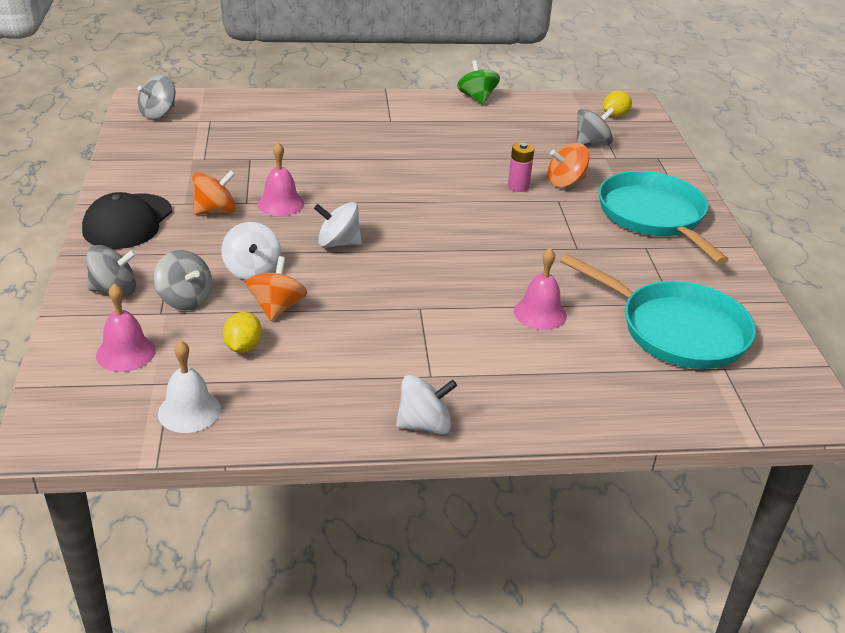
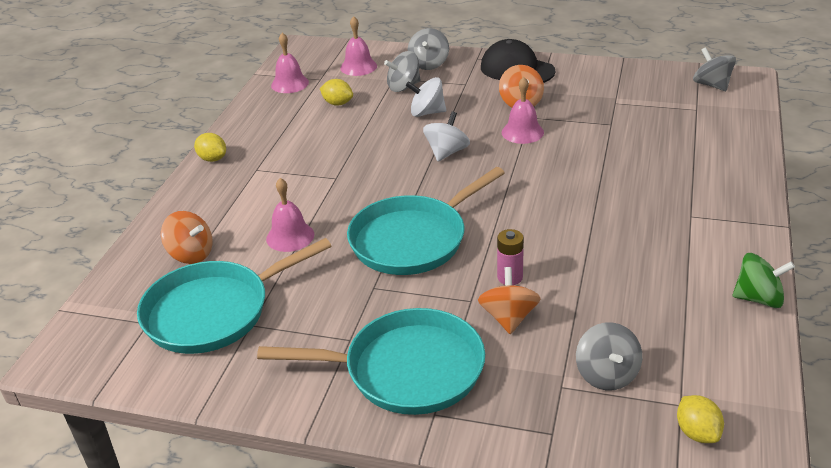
camera: 115 degrees right, 0 degrees up
(189, 411) = (290, 84): white bell -> pink bell
(277, 307) = (374, 118): orange spinning top -> orange spinning top (191, 254)
(424, 424) = (212, 159): white spinning top -> yellow lemon
(499, 239) = (412, 240): none -> turquoise pan

